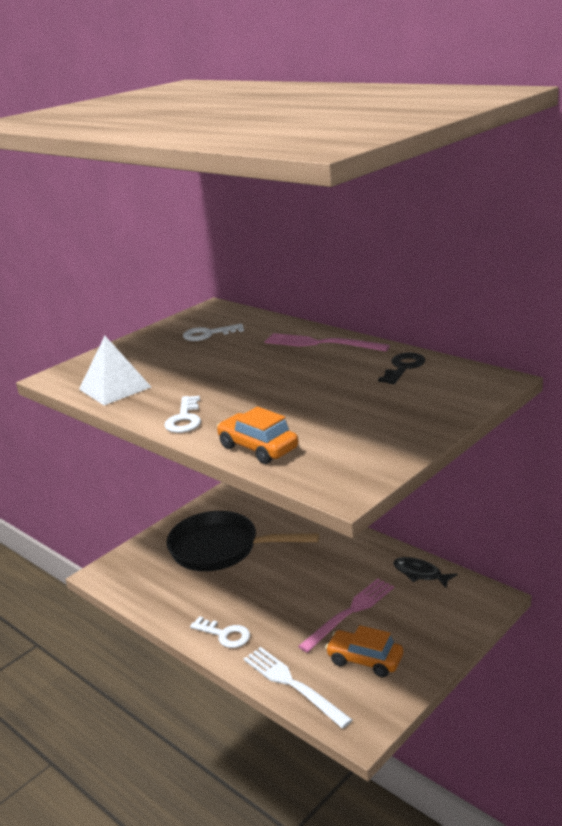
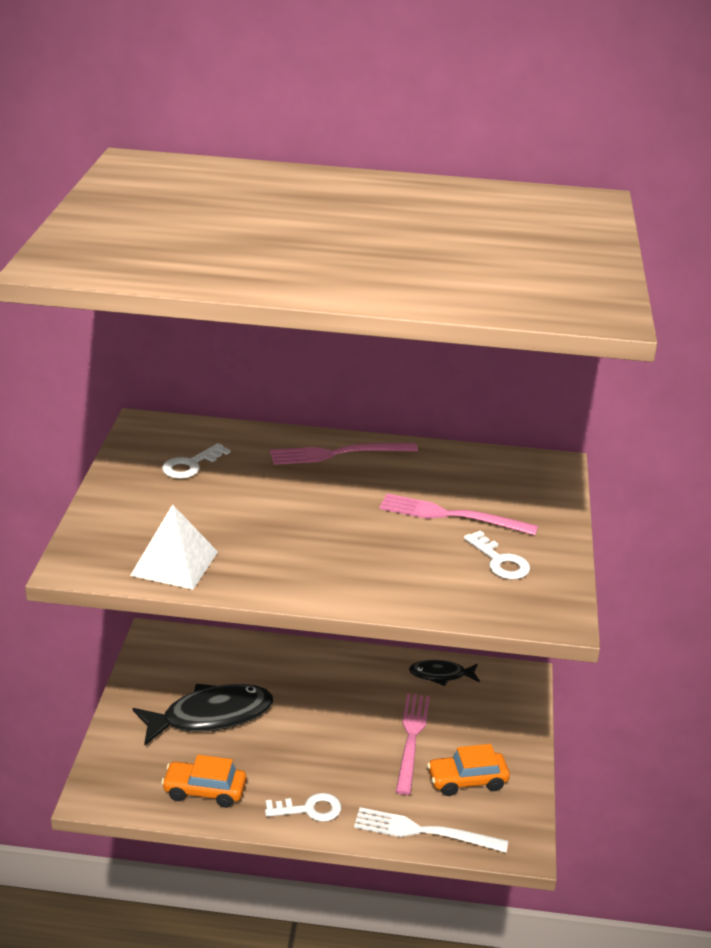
camera: 40 degrees left, 5 degrees up
(184, 419) = (311, 583): white key -> white key (500, 561)
(221, 549) = (210, 716): black pan -> black fish
(258, 448) = (429, 596): orange car -> orange car (204, 791)
(354, 398) = (451, 515): none -> pink fork
(403, 367) = (455, 468): black key -> none

